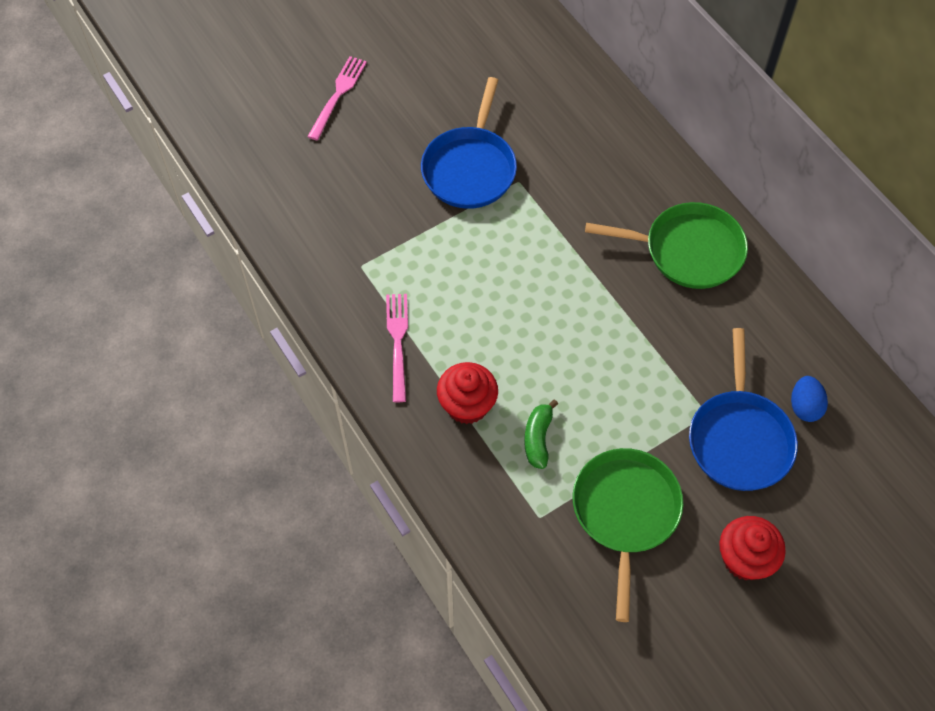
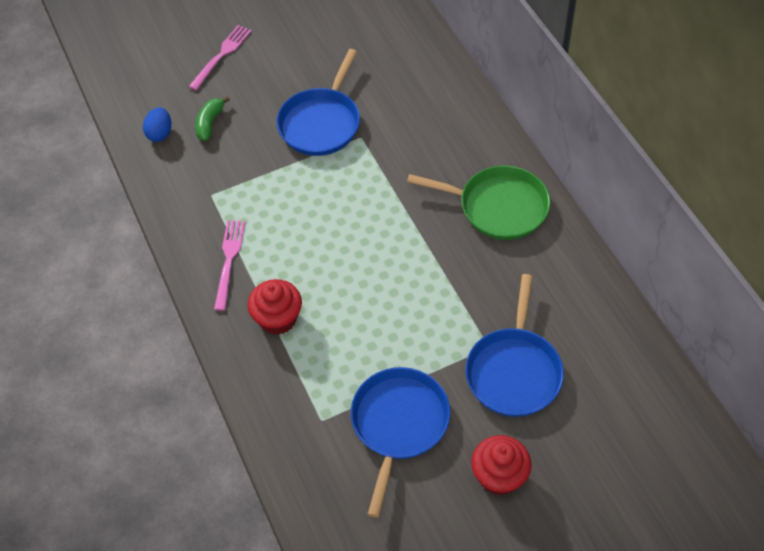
camera: 10 degrees right, 5 degrees down
(538, 438) = (334, 353): green banana -> green banana (210, 123)
(625, 512) = (399, 424): green pan -> blue pan
(804, 406) = (578, 349): blue egg -> blue egg (160, 133)

